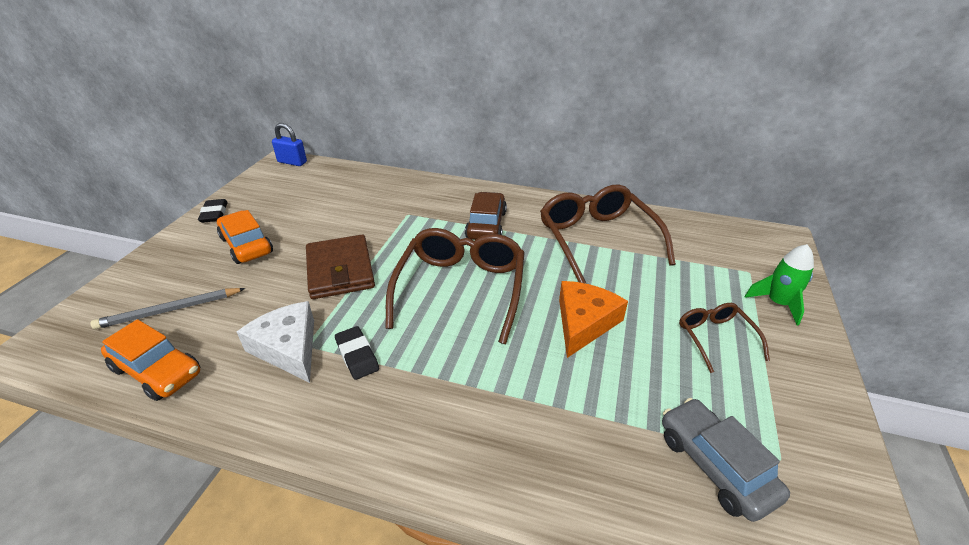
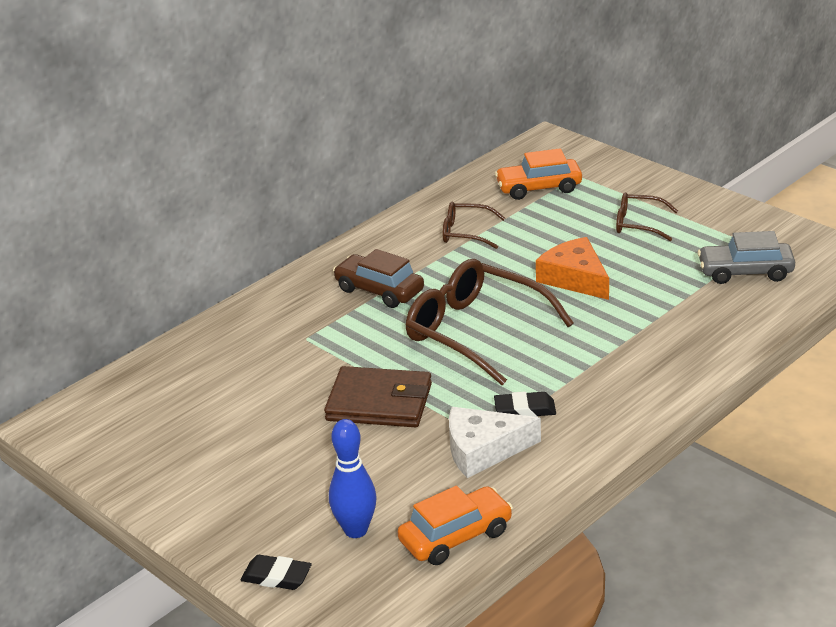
camera: 60 degrees left, 5 degrees down
(170, 310) = (356, 530): grey pencil -> blue bowling pin
(214, 214) = (154, 493): black eraser -> black eraser (276, 577)
(246, 245) = (264, 468): orange car -> orange car (539, 188)
(292, 162) = (64, 413): blue padlock -> none
(597, 240) = (466, 233): brown glasses -> brown glasses, size x0.51
(777, 303) = (623, 180): green rocket -> none

